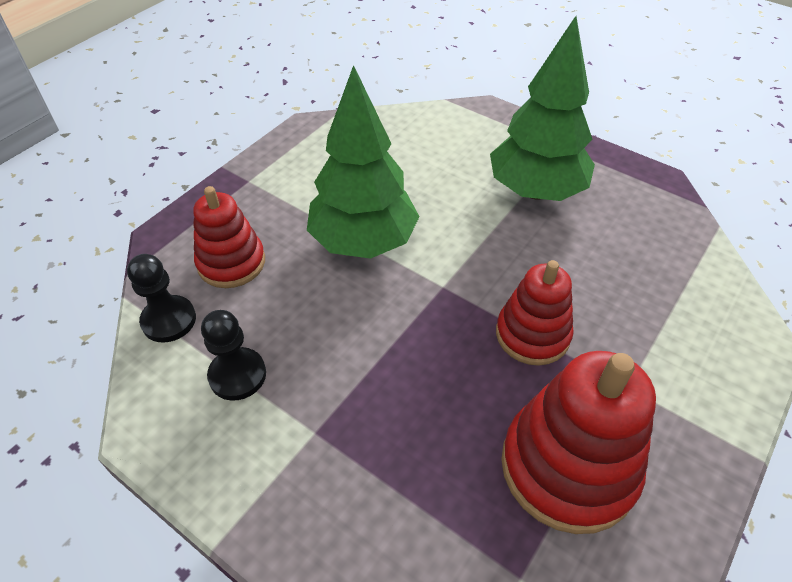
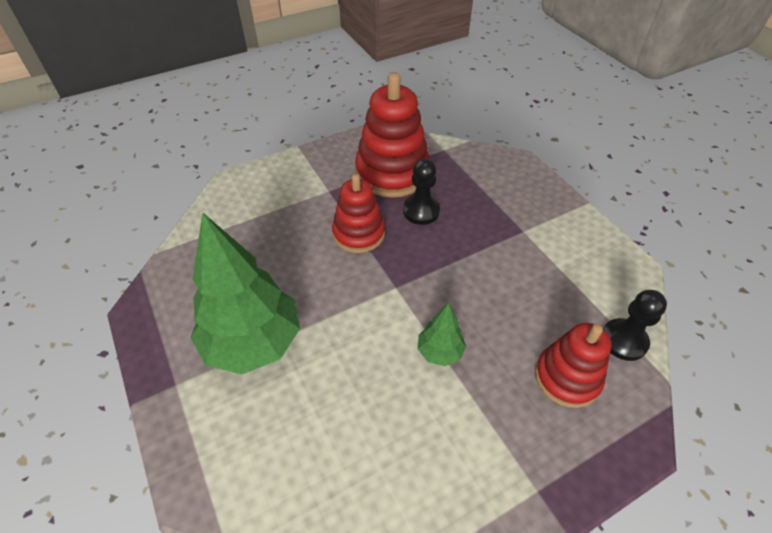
camera: 155 degrees left, 0 degrees up
(237, 375) = (569, 279): black pawn -> black pawn (421, 211)
(363, 242) = (440, 352): green tree -> green tree, size x0.46

